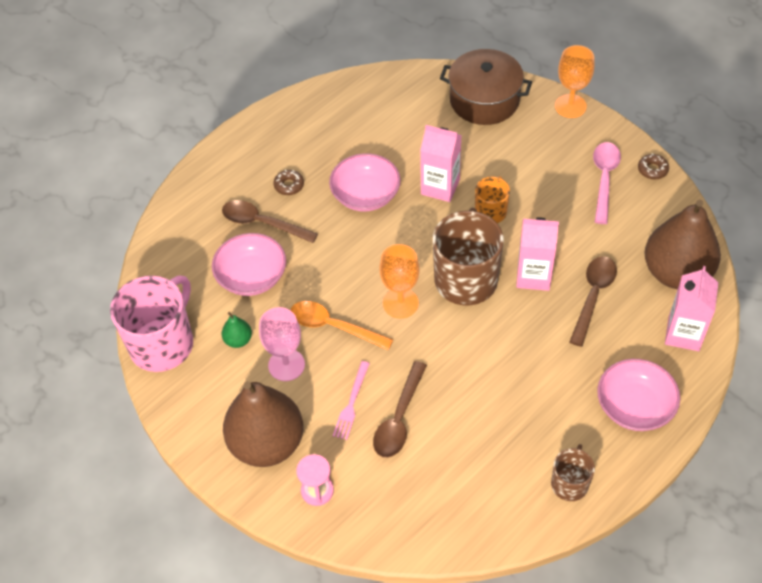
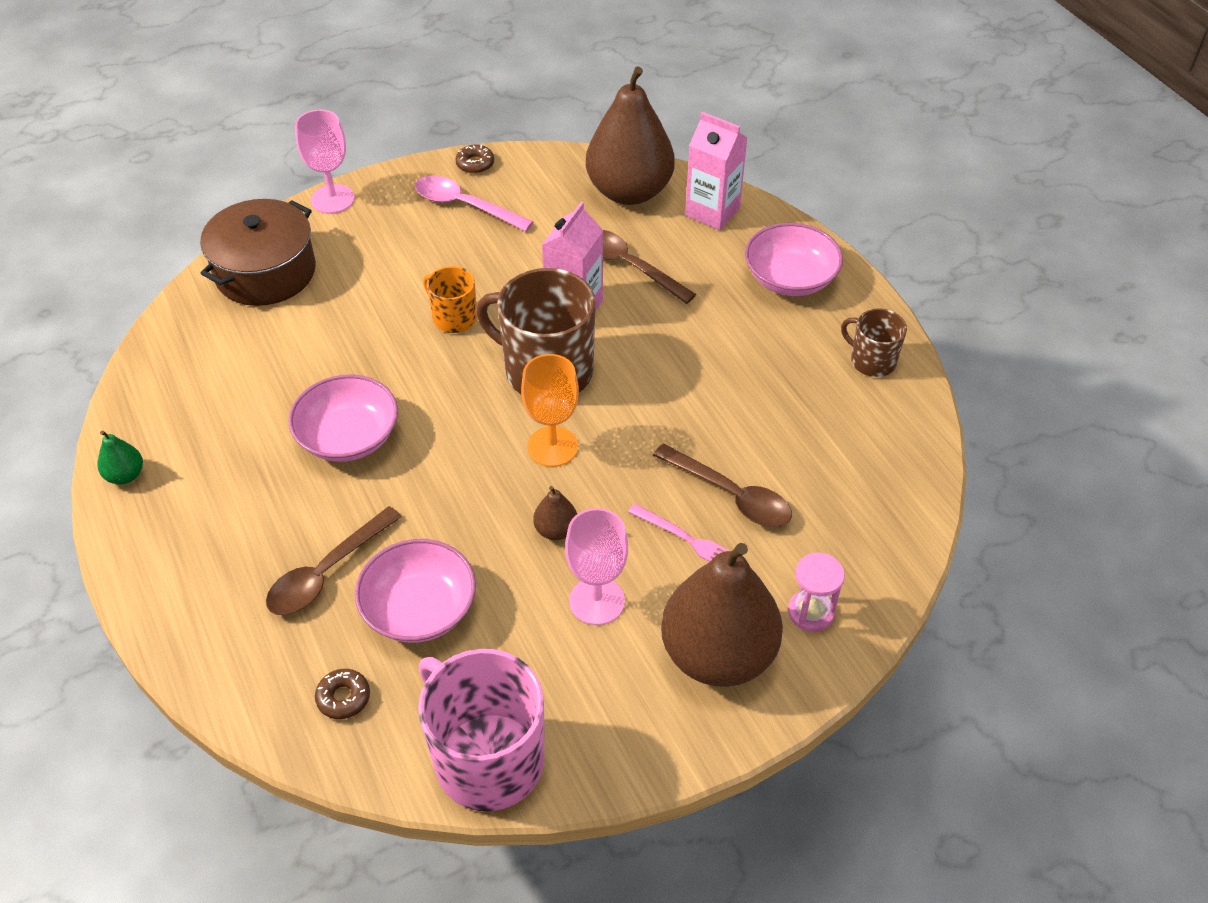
camera: 75 degrees left, 5 degrees down
(238, 340) = (527, 652): green pear -> green pear (125, 475)
(289, 185) = (274, 522): brown donut -> brown donut (343, 697)
(333, 326) = (556, 530): orange spoon -> brown pear
(440, 187) = (383, 355): pink carton -> none
(570, 106) = (332, 199): orange goblet -> pink goblet

